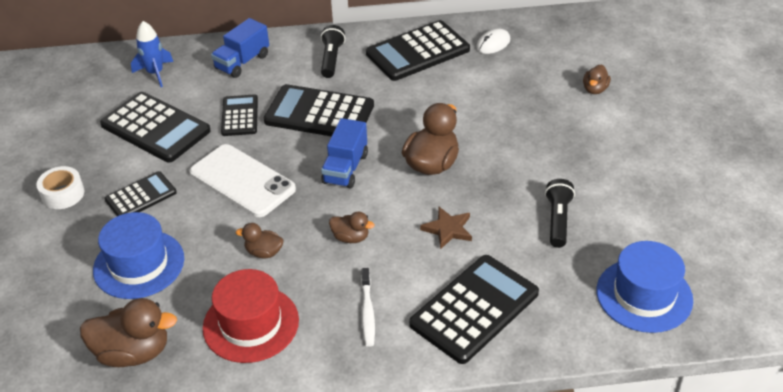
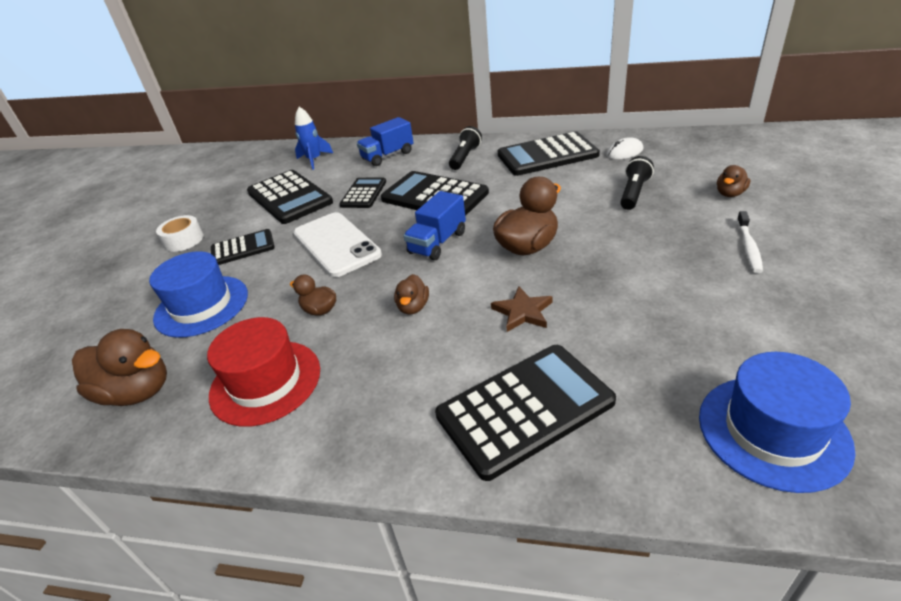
camera: 20 degrees right, 5 degrees down
(351, 237) = (413, 307): brown duck -> brown duck turned 60 degrees clockwise
(367, 312) = (395, 390): white toothbrush -> white toothbrush (748, 247)
(558, 220) = (661, 318): black flashlight -> black flashlight (634, 193)

